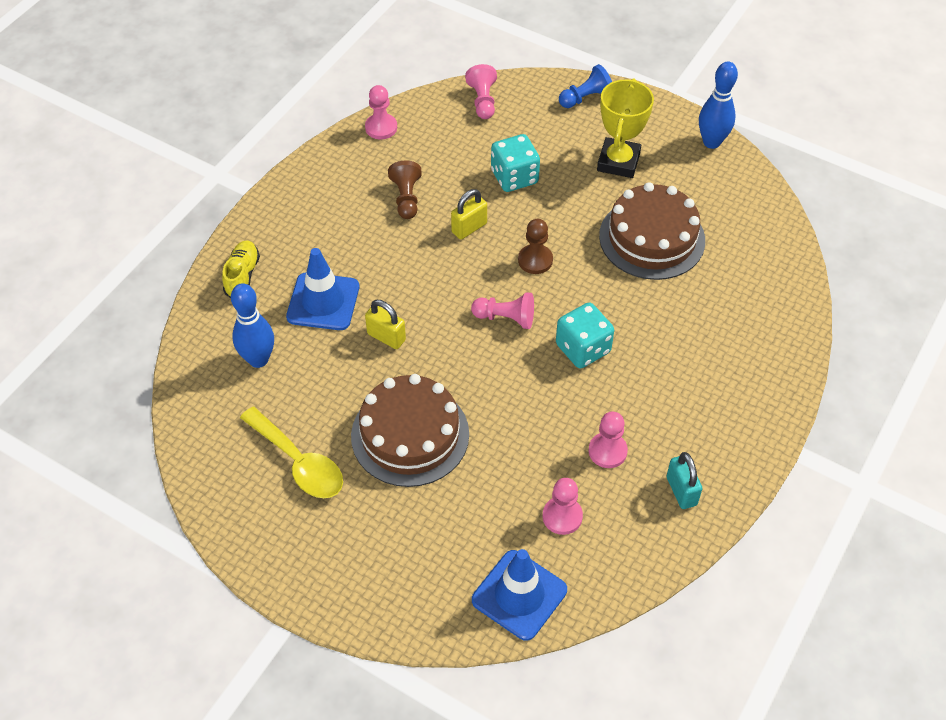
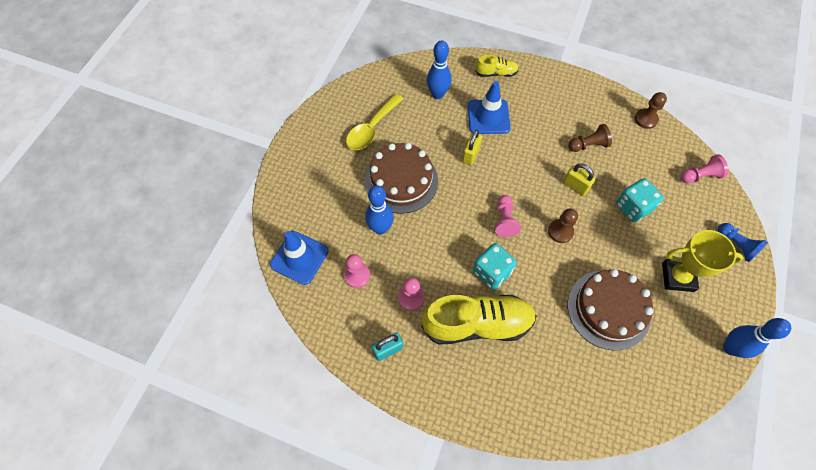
camera: 80 degrees right, 10 degrees up
(381, 128) = (646, 119): pink pawn -> brown pawn
(488, 475) = (380, 228): none -> blue bowling pin
(656, 379) = (477, 324): none -> yellow shoe

